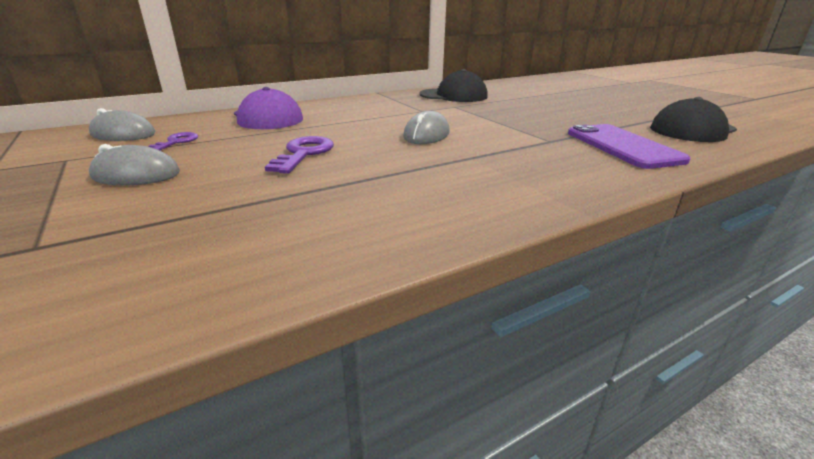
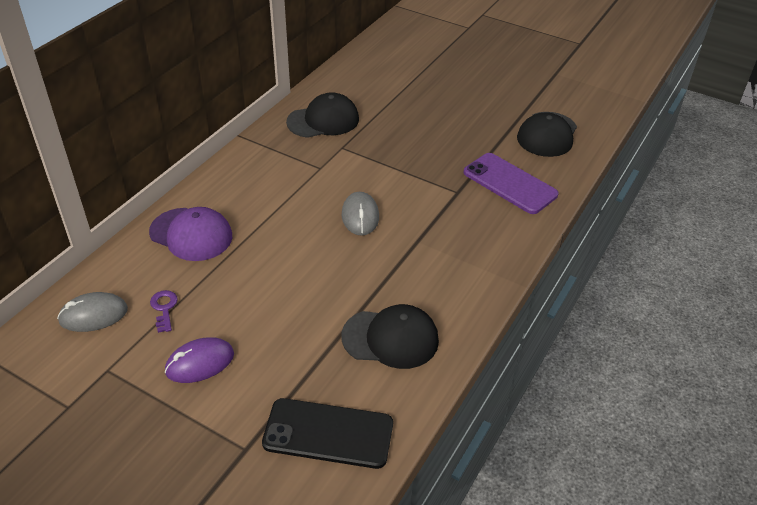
camera: 30 degrees left, 15 degrees up
(136, 175) = (200, 363): grey mouse -> purple mouse
(139, 268) = (328, 433): none -> black phone
(303, 153) = (292, 284): purple key -> none
(349, 211) = (390, 338): none -> black cap

